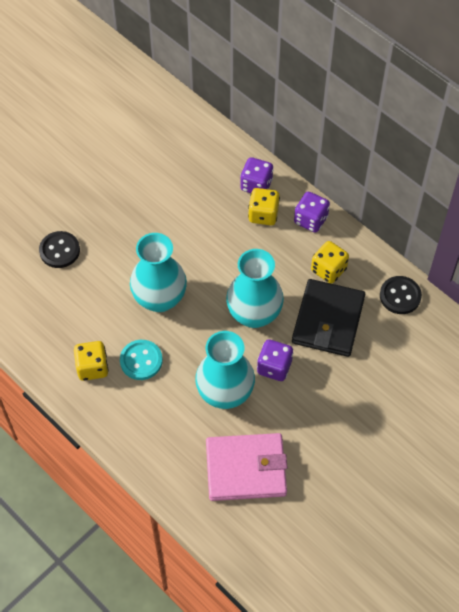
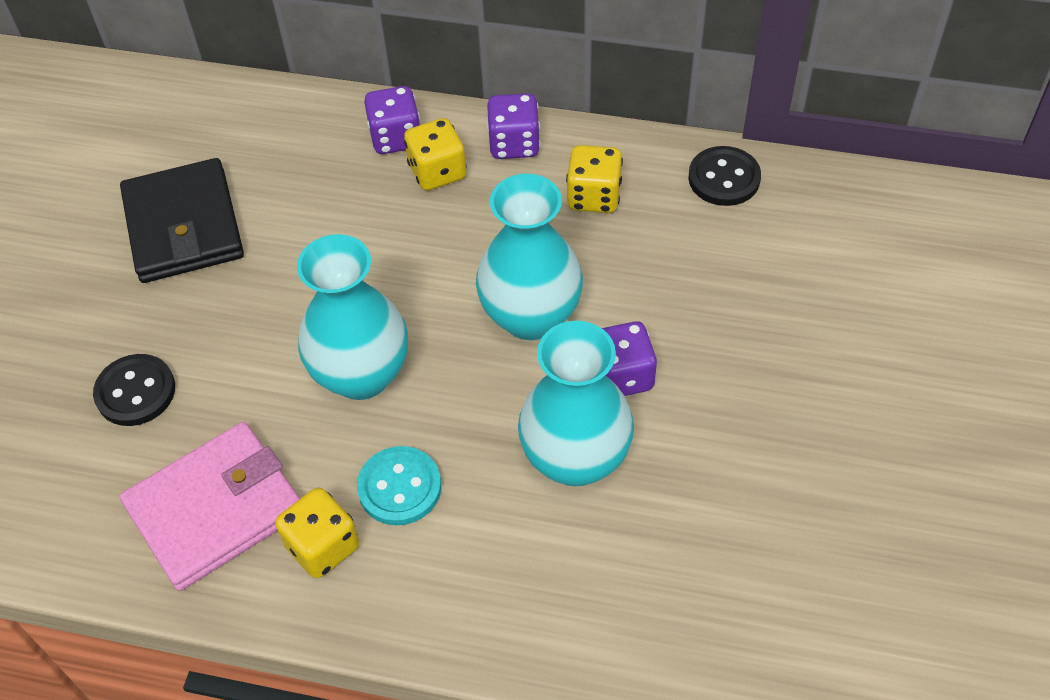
camera: 30 degrees left, 5 degrees down
(246, 469) = (699, 557): pink wallet -> pink wallet (215, 509)
(328, 320) = (649, 265): black wallet -> black wallet (184, 226)

